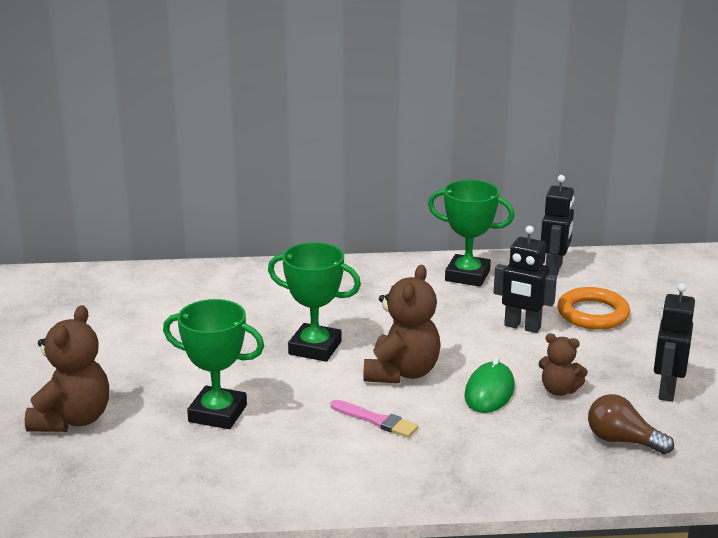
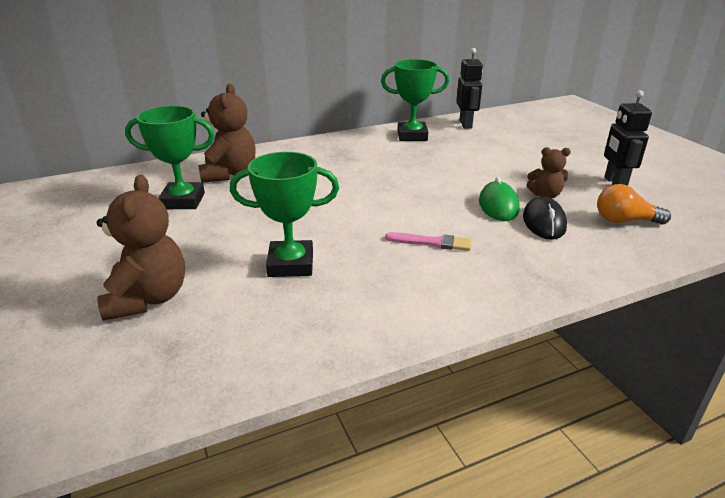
camera: 20 degrees left, 5 degrees up
(315, 348) = (338, 198): green trophy -> green trophy (183, 201)
(402, 373) = (421, 204): brown teddy bear -> brown teddy bear (229, 173)
(522, 327) = (479, 160): black robot -> none
(523, 423) = (544, 222): none -> black mouse
(592, 314) = (517, 145): orange ring -> none
(622, 441) = (624, 221): brown light bulb -> orange light bulb

